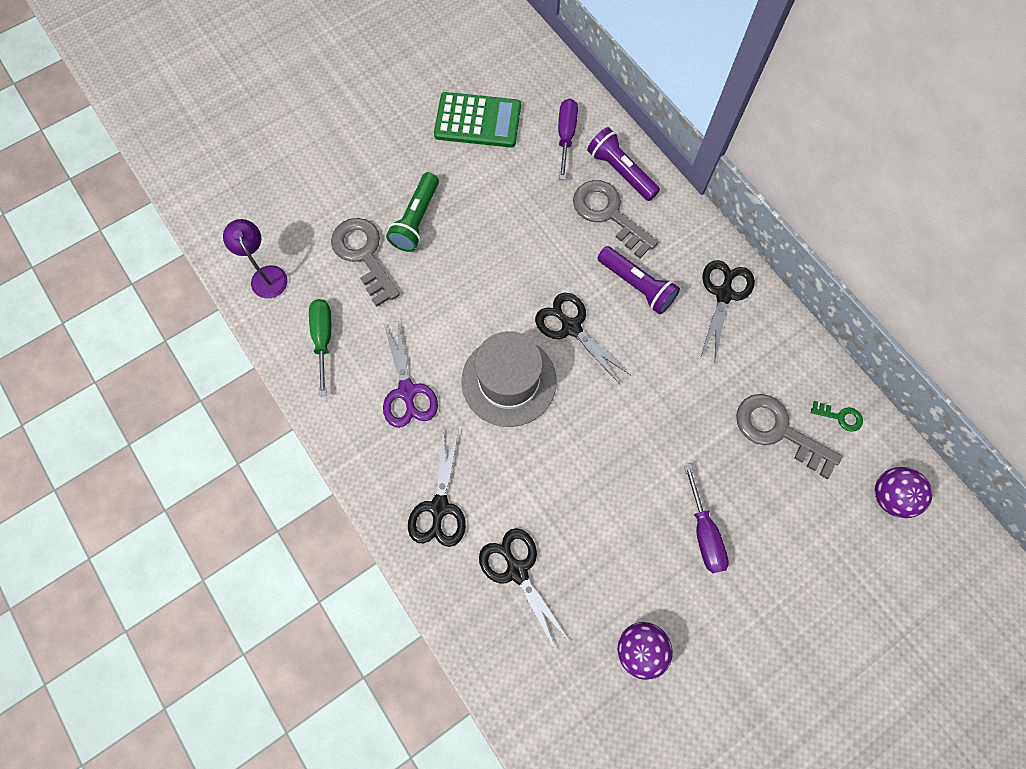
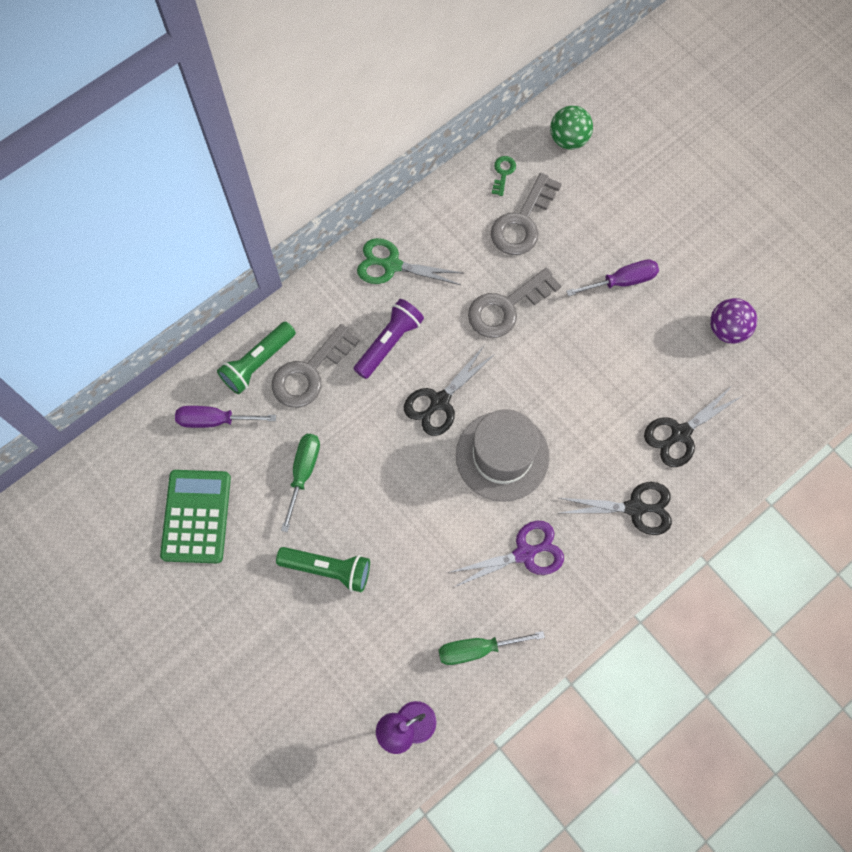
camera: 95 degrees left, 0 degrees up
(364, 255) = (375, 621): grey key -> grey key (506, 307)
(509, 204) = (303, 473): none -> green screwdriver
(620, 172) = (258, 363): purple flashlight -> green flashlight
(724, 294) = (392, 265): black scissors -> green scissors
(890, 496) = (568, 139): purple ball -> green ball

